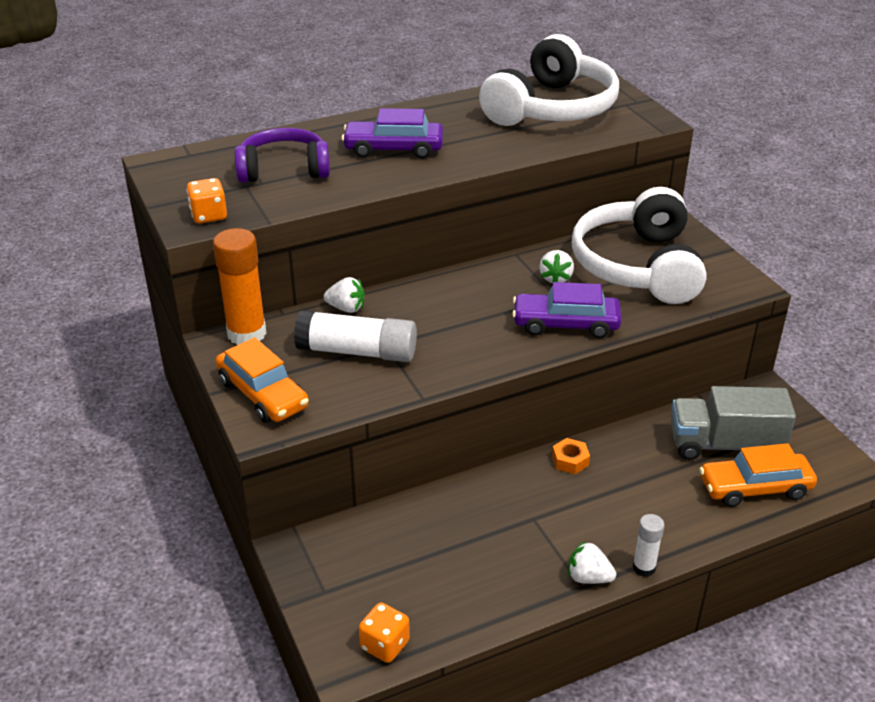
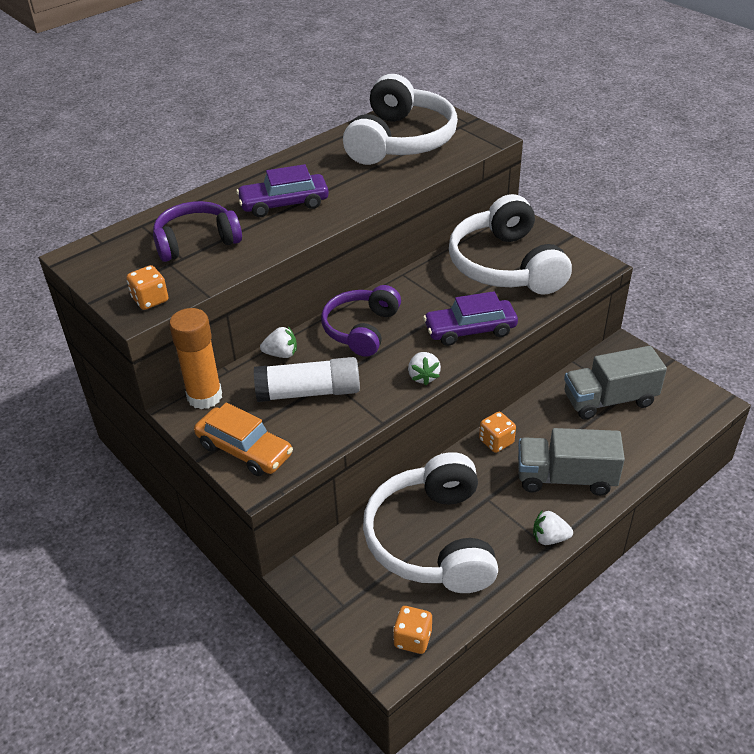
camera: 15 degrees left, 5 degrees up
(444, 300) = (361, 329): none -> purple headphones
(452, 547) = (433, 539): none -> white headphones
(555, 278) = (444, 290): white strawberry -> white strawberry (423, 376)
(570, 460) = (496, 442): orange nut -> orange dice
(635, 517) = (565, 478): none -> grey truck
(644, 568) = (588, 519): white glue stick -> none
(755, 488) = (645, 431): orange car -> none

